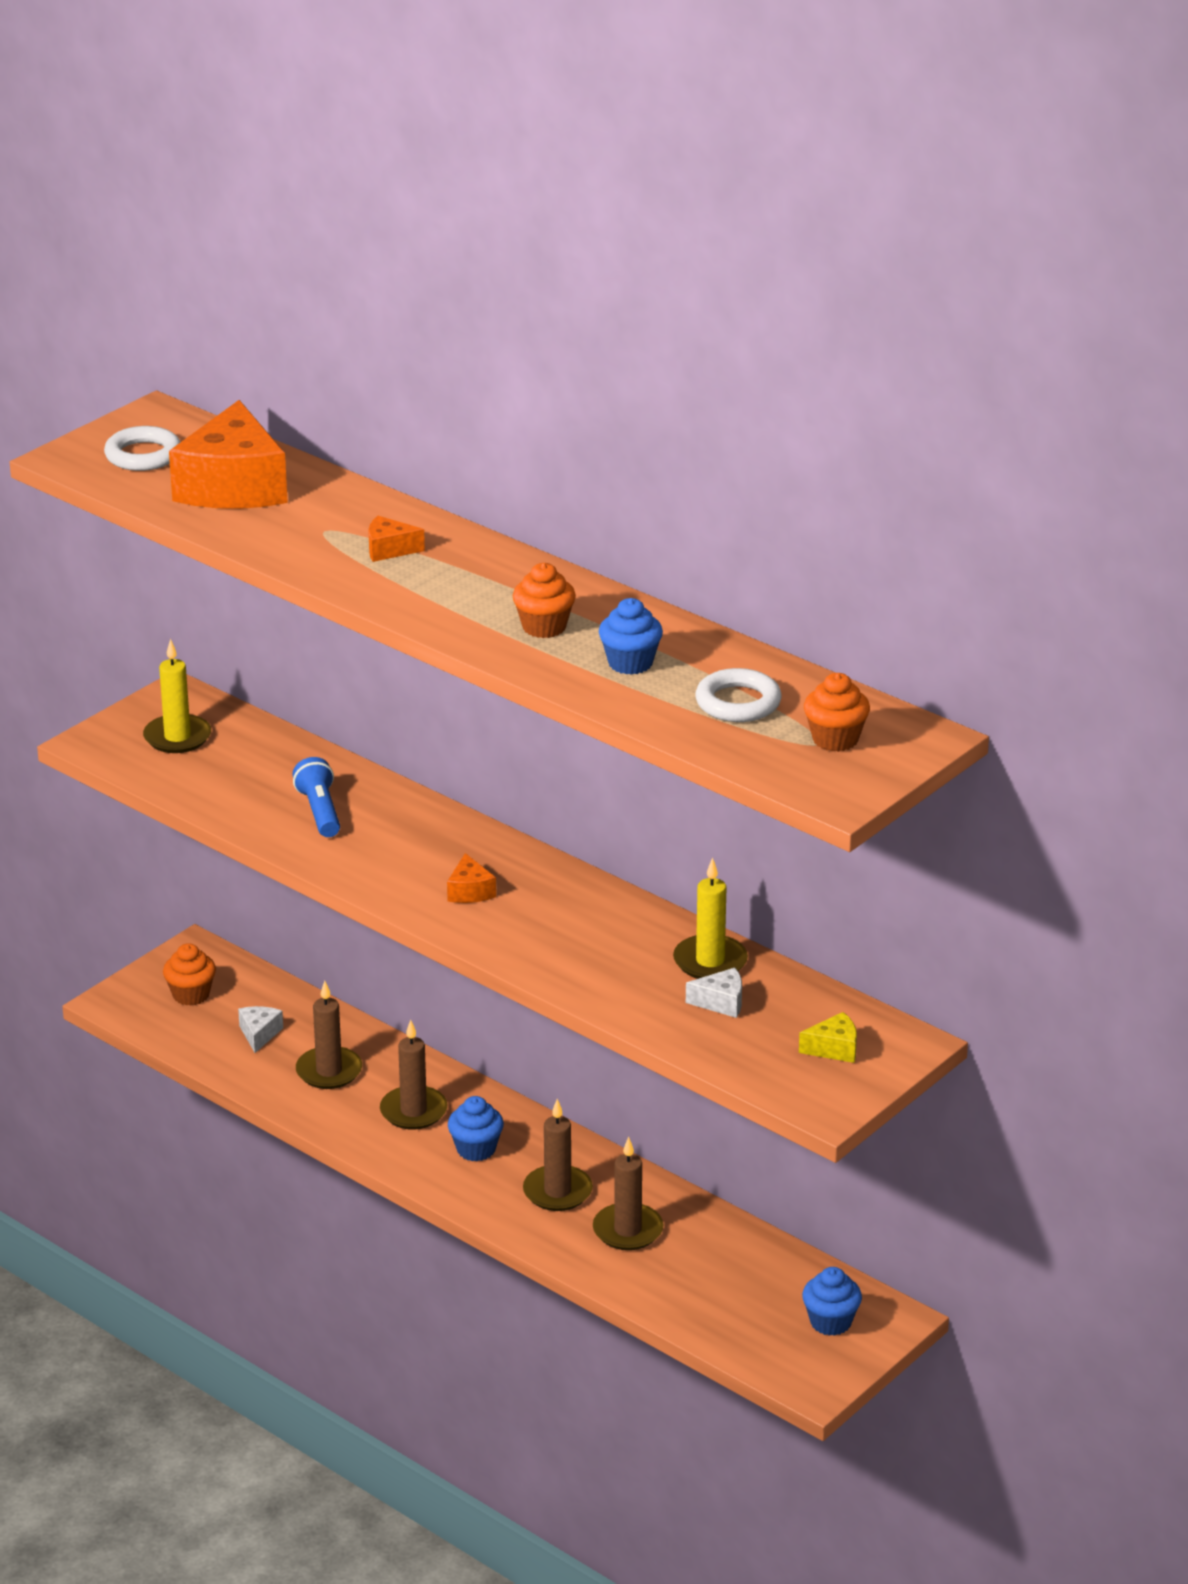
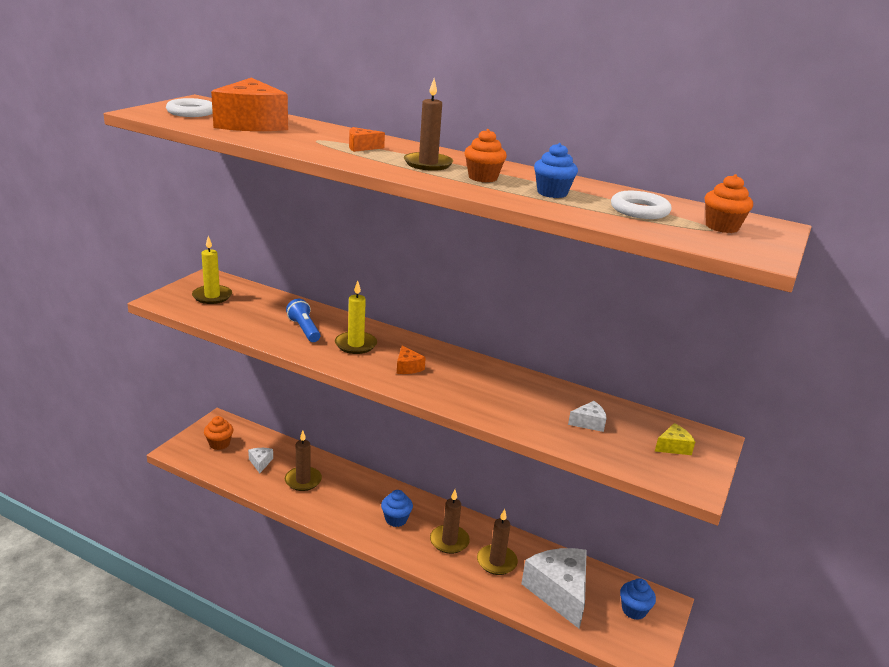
camera: 15 degrees left, 5 degrees down
(413, 1111) = (355, 500): brown candle -> brown candle (428, 164)
(710, 961) = (568, 399): yellow candle -> yellow candle (355, 345)
(715, 1284) = (559, 592): none -> white cheese

